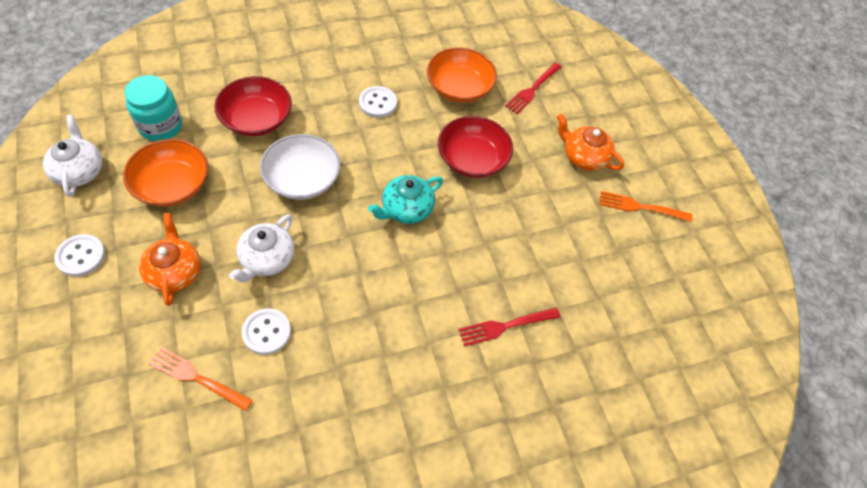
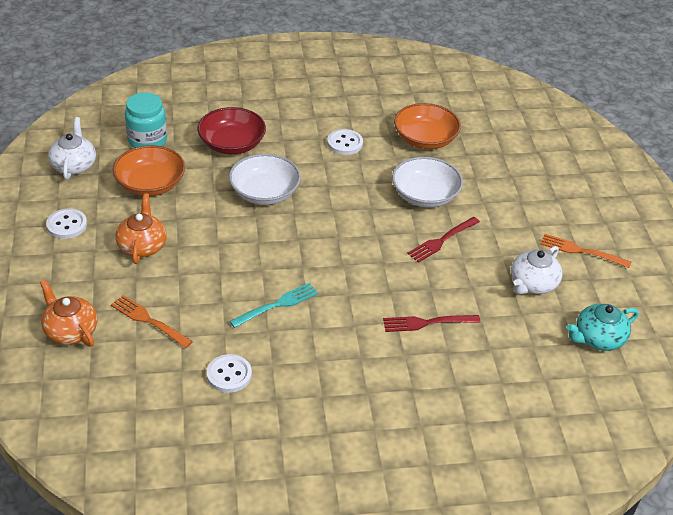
camera: 15 degrees right, 15 degrees down
(266, 332) = (213, 298): white button -> white button (229, 375)
(267, 259) = (222, 247): white teapot -> white teapot (532, 284)
(341, 330) = (277, 305): none -> turquoise fork
(406, 209) = (354, 226): turquoise teapot -> turquoise teapot (598, 338)
(472, 159) = (425, 195): red bowl -> white bowl
(532, 89) = (497, 148): red fork -> red fork (442, 240)
(584, 157) = (534, 206): orange teapot -> orange teapot (70, 330)

